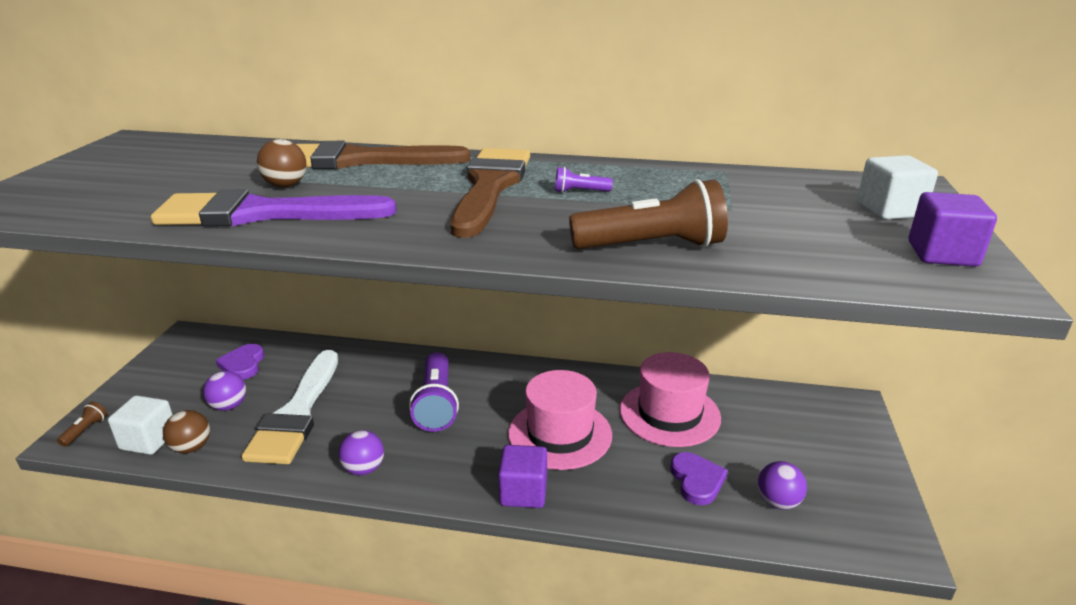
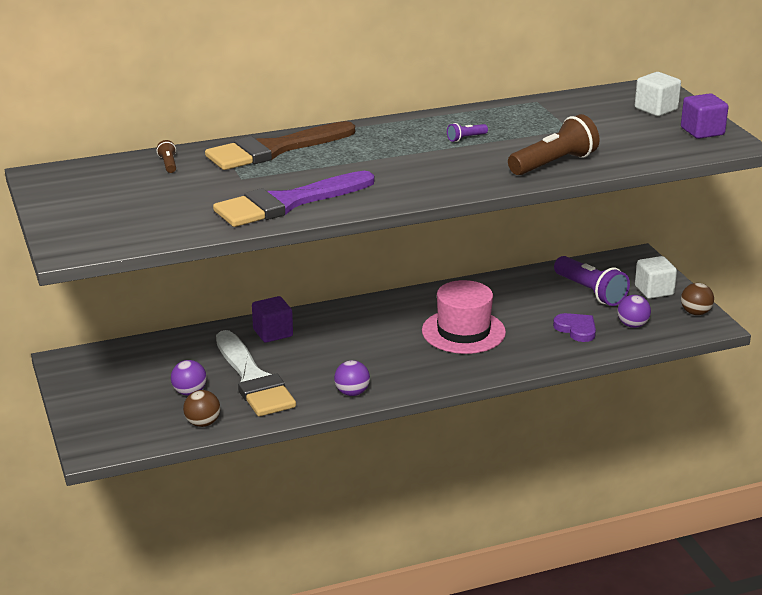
camera: 30 degrees left, 0 degrees up
(85, 430) = (95, 442): brown flashlight -> brown flashlight (168, 164)
(149, 440) = (160, 430): white cube -> white cube (654, 290)
(243, 364) = (154, 364): purple heart -> none
(286, 185) = (260, 181): brown ball -> brown ball (695, 313)
(436, 404) = (353, 341): purple flashlight -> purple flashlight (590, 292)
(490, 187) = (403, 148): brown brush -> none
(523, 492) = (475, 370): purple cube -> purple cube (273, 333)
(669, 414) = (525, 297): pink hat -> none

